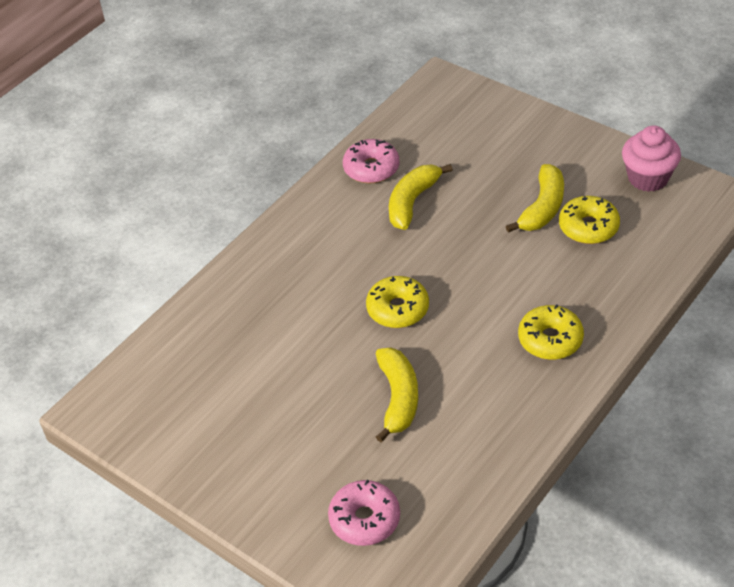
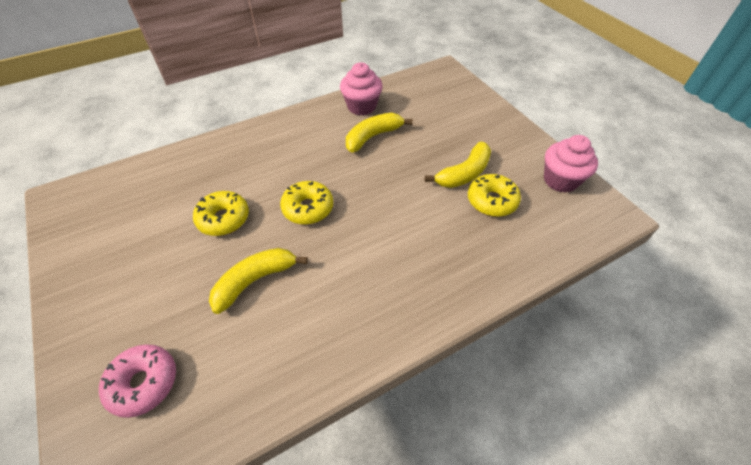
camera: 20 degrees right, 5 degrees up
(371, 168) = (361, 106): pink donut -> pink cupcake
(398, 398) = (255, 281): yellow banana -> yellow banana turned 150 degrees counterclockwise
(550, 339) = (406, 282): yellow donut -> yellow donut (223, 219)

